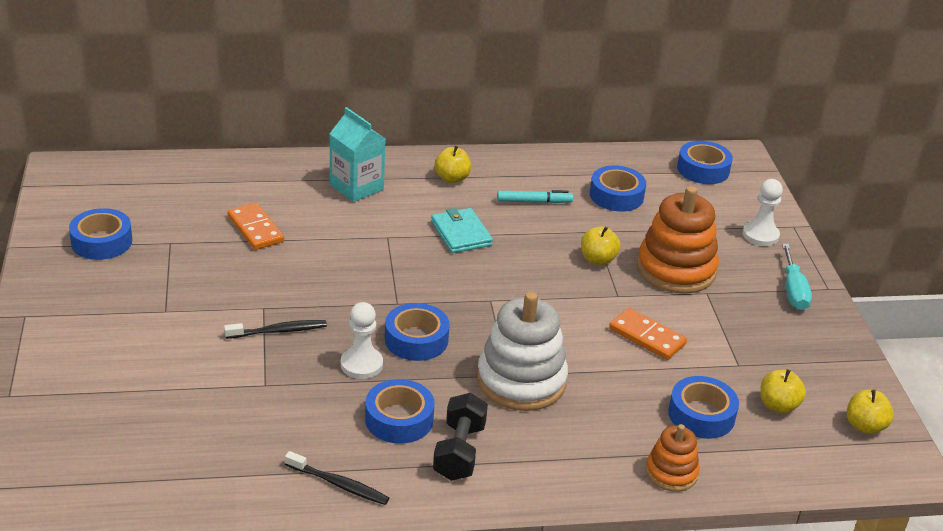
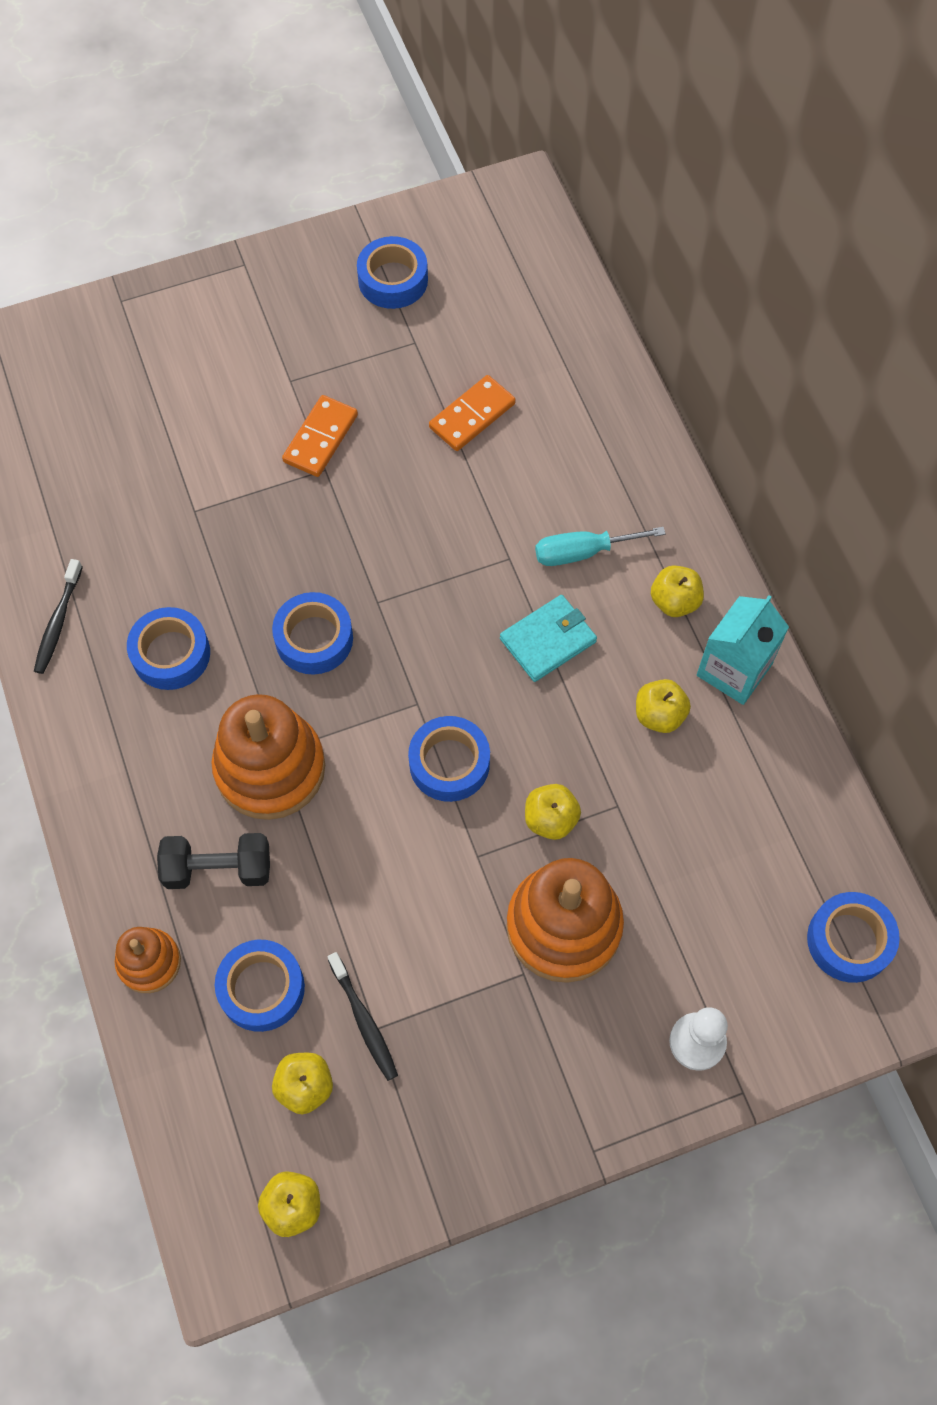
camera: 80 degrees right, 30 degrees up
(278, 331) = (287, 496): black toothbrush -> black toothbrush (364, 1020)
(356, 187) = (606, 496): turquoise carton -> turquoise carton (734, 670)
(361, 364) = (253, 594): white pawn -> none
(459, 452) = (133, 726): black dumbbell -> black dumbbell (218, 869)
(521, 381) = (270, 768): white stacking toy -> orange stacking toy
(534, 202) = (659, 715): turquoise marker -> yellow apple
(616, 196) = (720, 822): blue tape -> blue tape (449, 763)
(647, 337) = (399, 904): orange domino -> orange domino (321, 438)
(793, 291) = (569, 1098): turquoise screwdriver -> turquoise screwdriver (582, 552)

